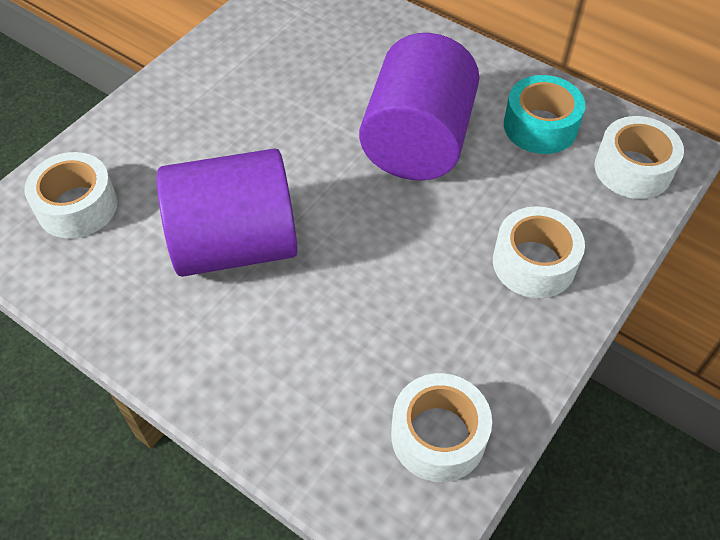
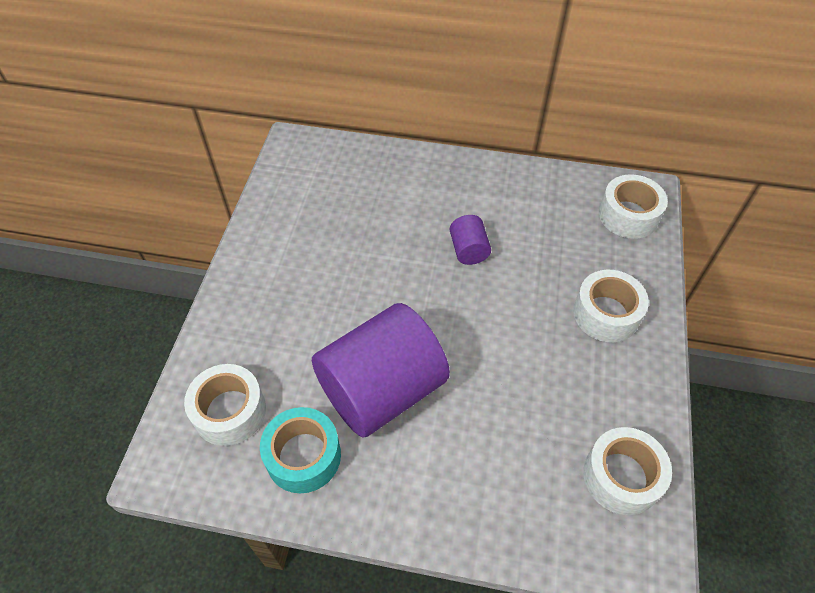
camera: 25 degrees left, 0 degrees up
(417, 141) = (468, 250): purple cylinder -> purple cylinder, size x0.43
(540, 126) = (548, 205): turquoise tape -> turquoise tape (303, 456)

